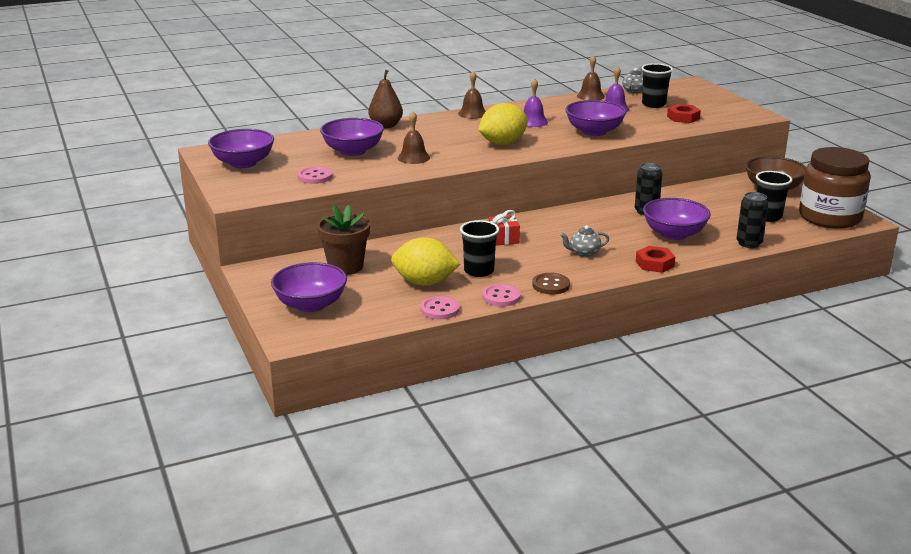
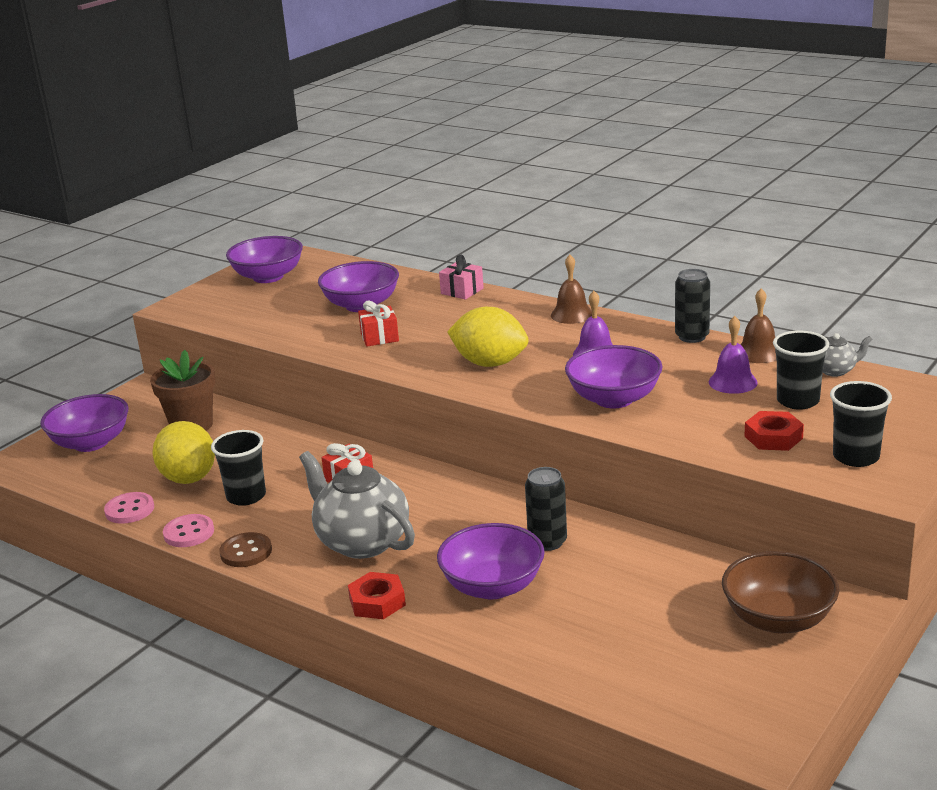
camera: 60 degrees right, 0 degrees up
(315, 177) = (267, 316): pink button -> none
(386, 126) = (462, 291): brown pear -> pink gift
(413, 157) = (379, 337): brown bell -> red gift
(584, 253) = (361, 542): grey teapot -> grey teapot, size x2.15
(749, 243) = (527, 657): black can -> black can (692, 337)
(768, 217) = (652, 646): black cup -> black cup (856, 457)
(829, 217) = (725, 707): brown jar -> none

